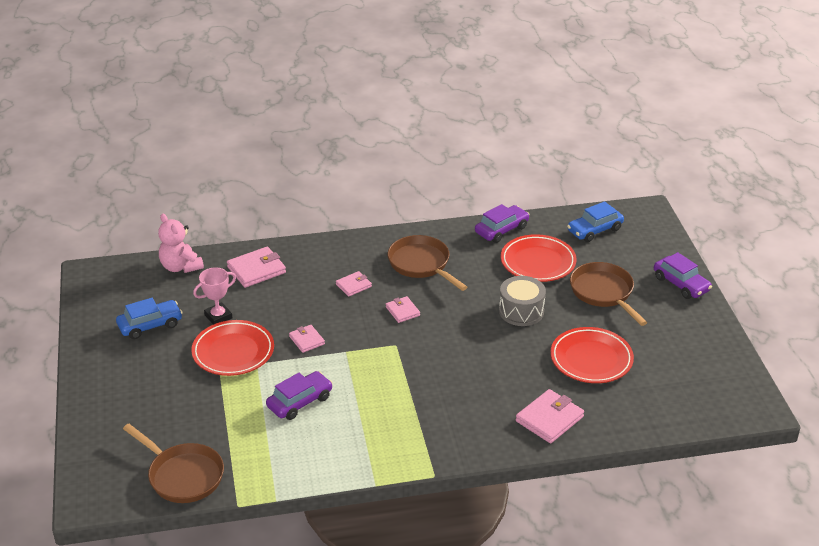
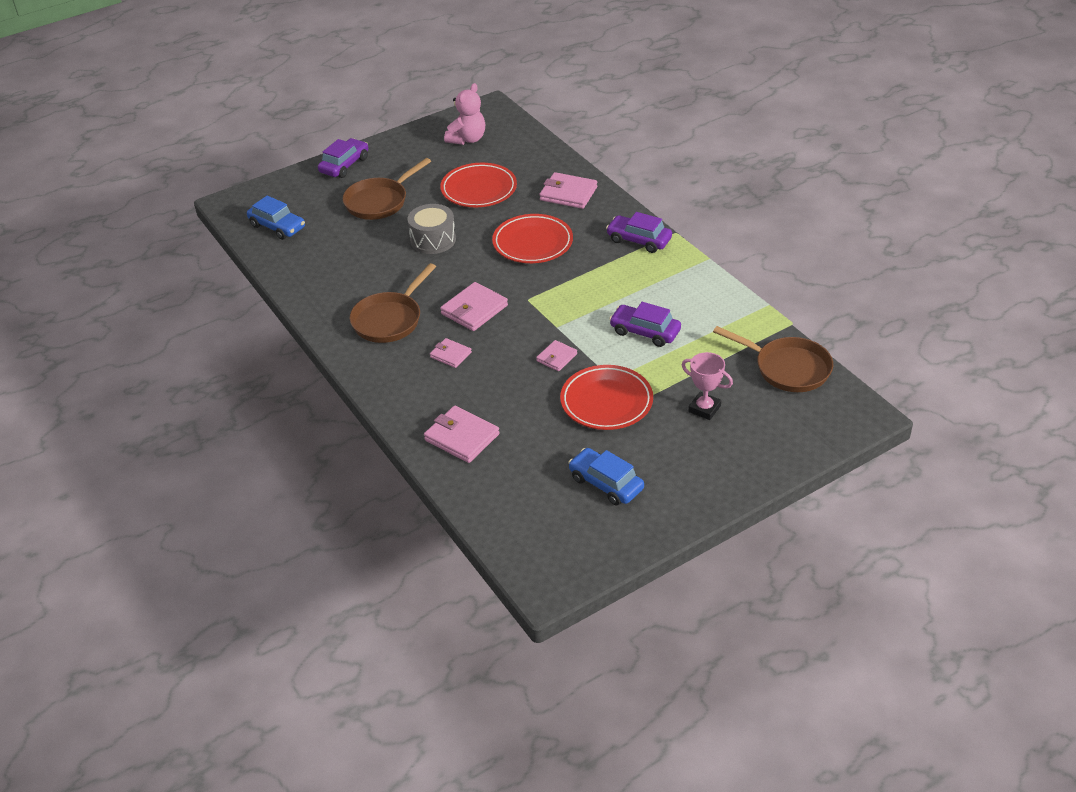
camera: 110 degrees left, 5 degrees up
(180, 267) = (489, 504): pink teddy bear -> pink teddy bear (467, 139)
(183, 475) = (788, 368): brown pan -> brown pan turned 105 degrees clockwise
(218, 316) = (559, 435): pink trophy -> pink trophy (704, 409)
(402, 311) = (474, 310): pink wallet -> pink wallet, size x1.68
(501, 230) = (302, 283): purple car -> purple car (639, 240)
(538, 262) = (349, 248): red plate -> red plate (532, 243)

